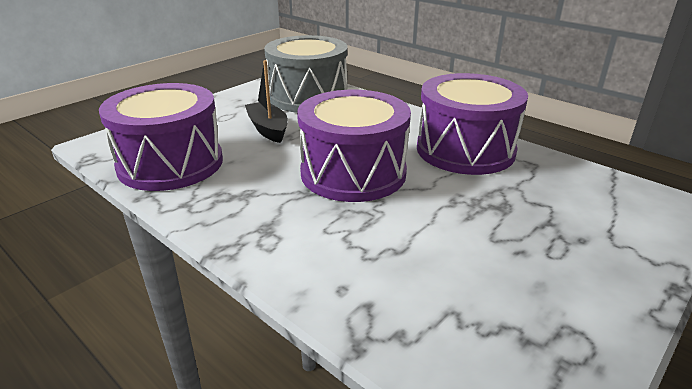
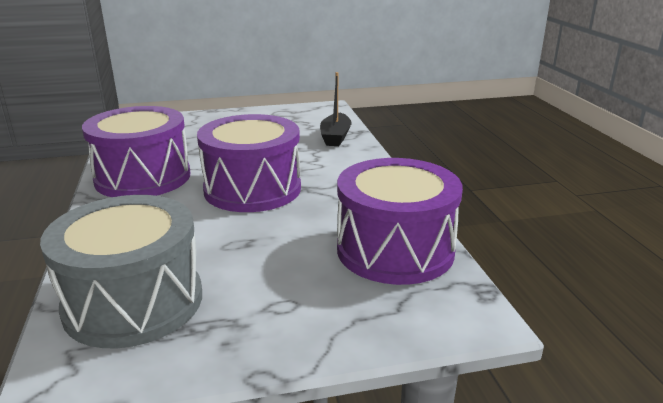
camera: 145 degrees left, 5 degrees down
(268, 129) = (258, 260): black boat -> black boat (335, 137)

